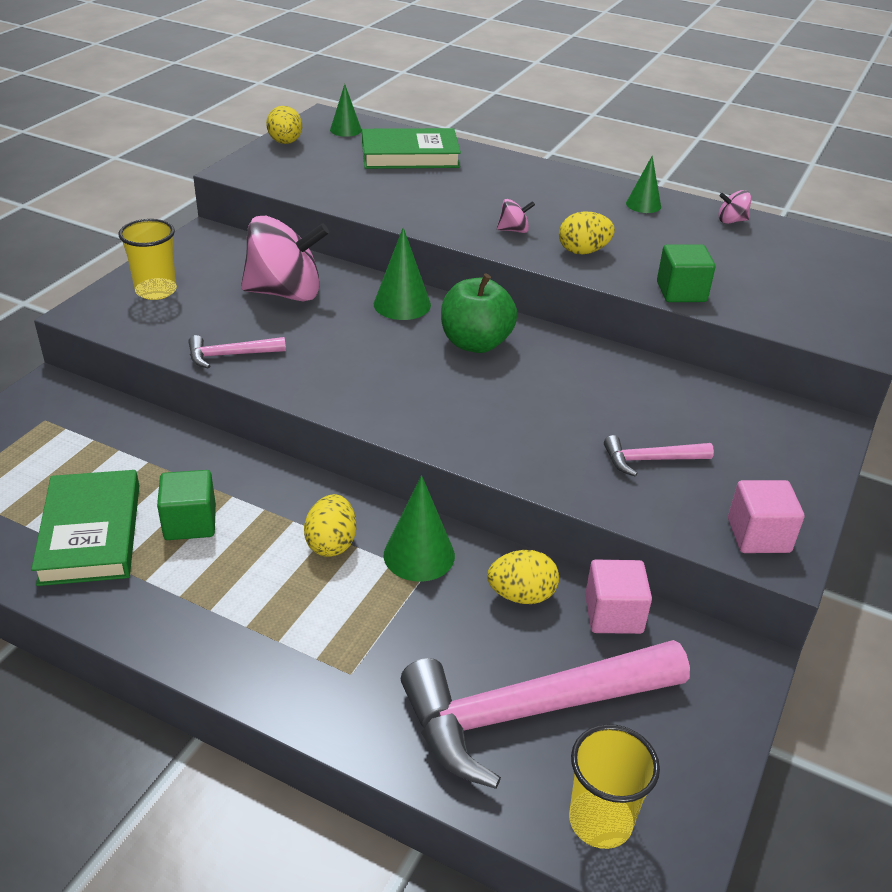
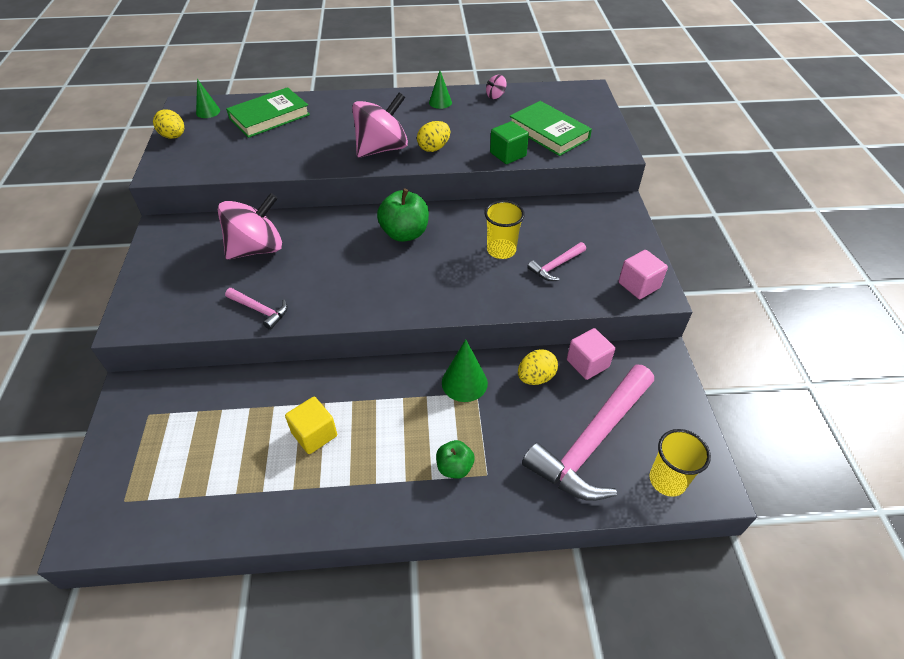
camera: 30 degrees left, 10 degrees up
(91, 533) = (255, 476): green book -> green book (548, 132)
(156, 291) = (164, 285): yellow cup -> yellow cup (501, 250)
(190, 523) = (314, 434): green cube -> yellow cube
(230, 355) = (260, 310): pink hammer -> pink hammer turned 105 degrees counterclockwise
(318, 643) = (454, 467): none -> green apple
(331, 543) = (410, 402): yellow egg -> none
(402, 304) = (339, 225): green cone -> none
(514, 230) = (382, 149): pink spinning top -> pink spinning top, size x2.40

